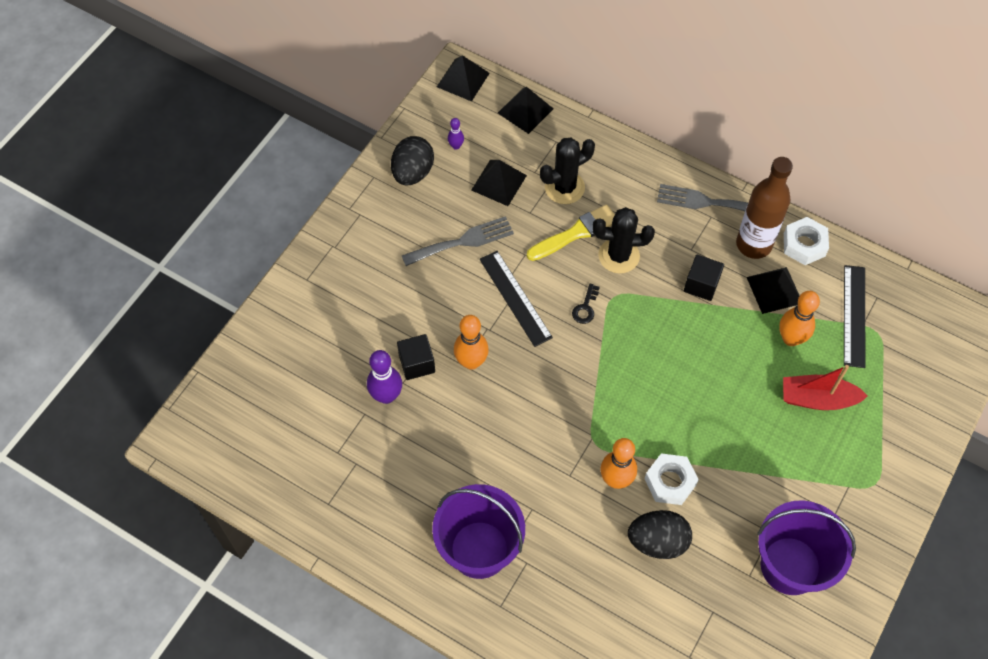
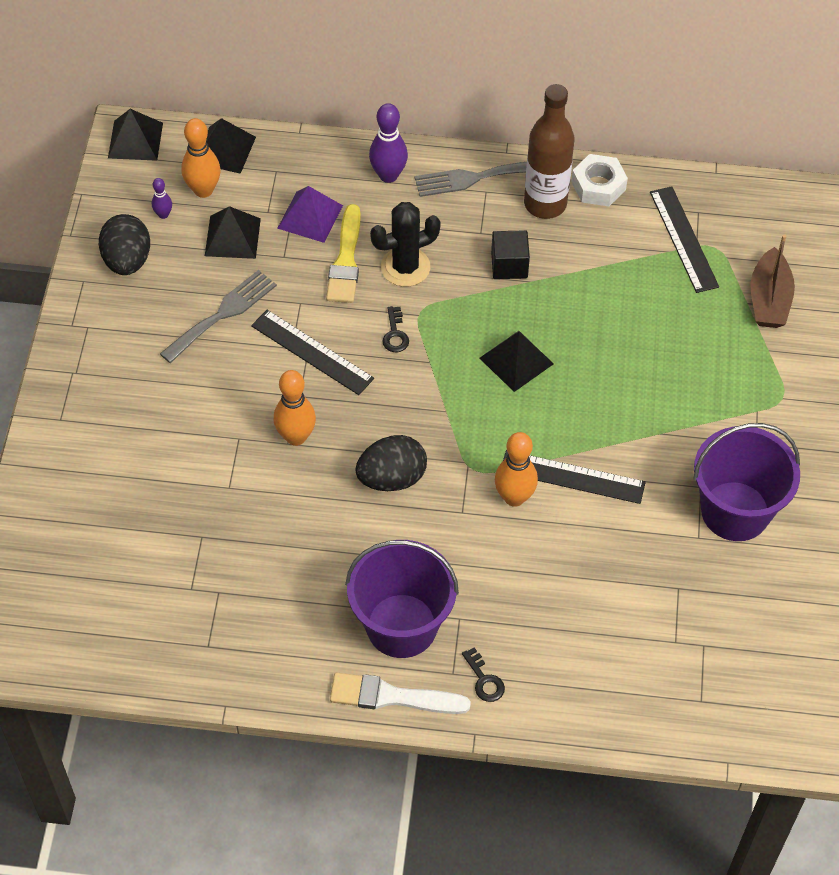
camera: 25 degrees left, 5 degrees down
(386, 396) = (217, 508): purple bowling pin -> purple bowling pin (388, 175)
(417, 363) = (235, 461): black cube -> none
(445, 605) = (392, 697): none -> white brush
(522, 622) = (484, 680): none -> black key
(564, 187) = (310, 217): black cactus -> purple pyramid
(575, 233) = (346, 260): yellow brush -> yellow brush turned 150 degrees clockwise
(657, 541) = (588, 542): black egg -> black egg (392, 478)
(670, 482) = (572, 477): white nut -> black ruler
(774, 290) = (589, 243): black pyramid -> black pyramid (516, 360)
(791, 339) = (629, 286): orange bowling pin -> orange bowling pin (203, 190)
(817, 399) = (685, 336): red boat -> none
(902, 394) = (769, 299): none -> brown boat

